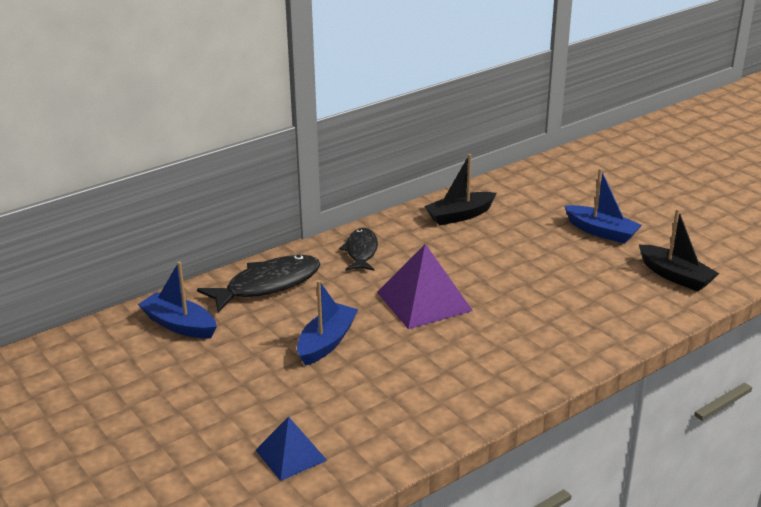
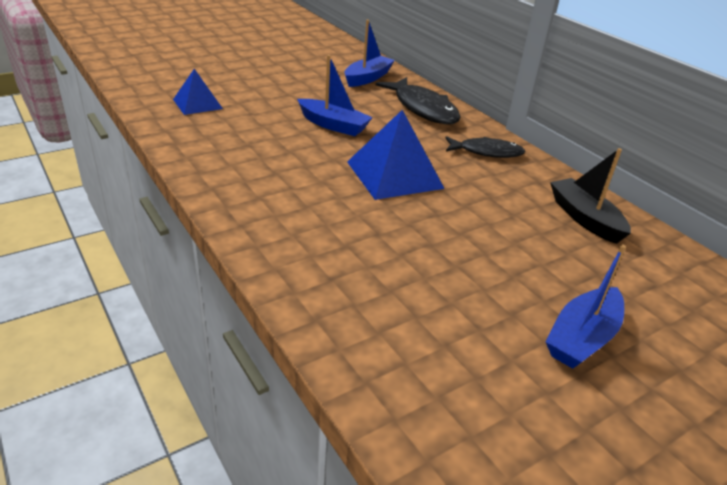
camera: 90 degrees right, 5 degrees up
(424, 301) = (394, 175): purple pyramid -> blue pyramid
(675, 276) = (457, 394): black boat -> none

